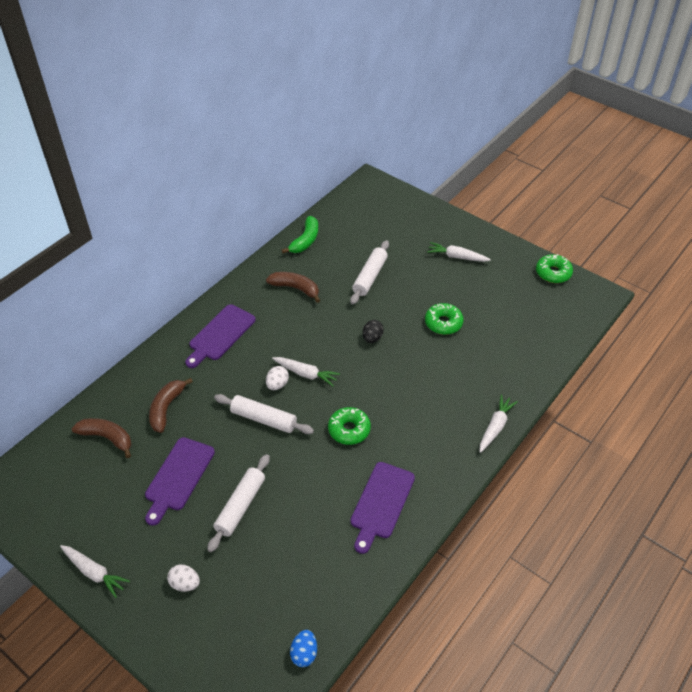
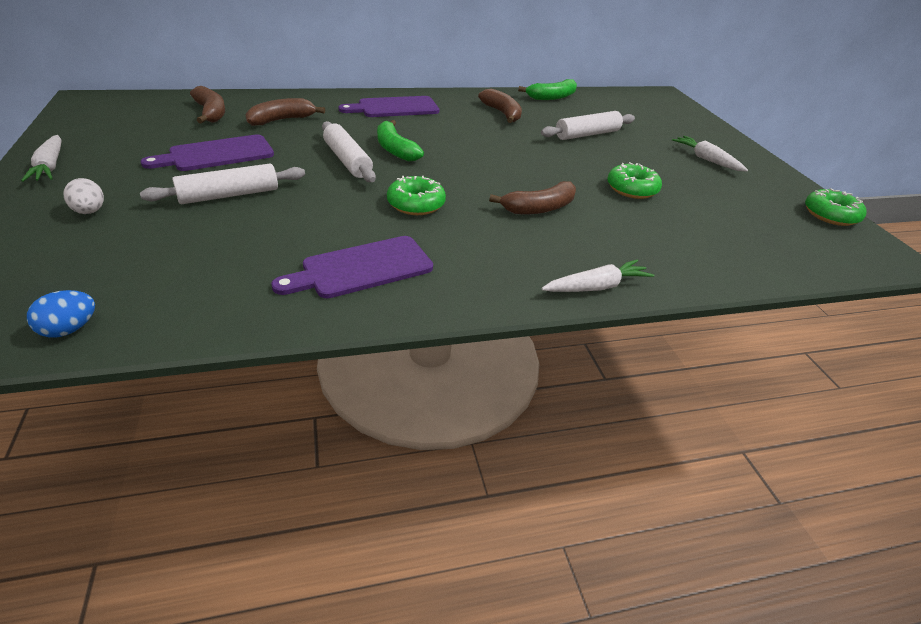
camera: 35 degrees right, 10 degrees down
(277, 384) = (395, 149): white egg -> green banana
(306, 374) = (432, 155): white carrot -> none
(372, 338) = (534, 165): black egg -> none
(414, 381) = (539, 208): none -> brown banana

